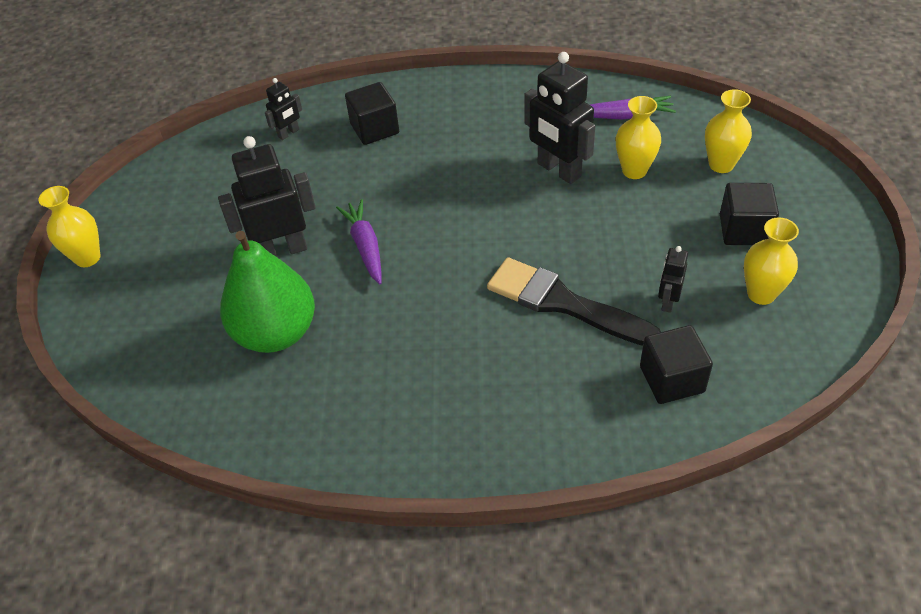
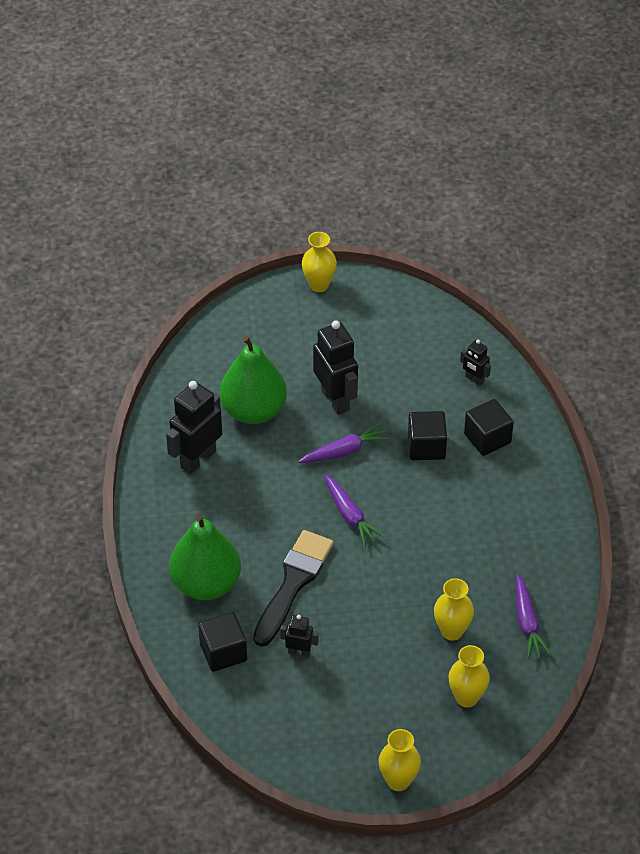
camera: 80 degrees right, 0 degrees up
(464, 246) = (350, 515): none -> purple carrot
(558, 170) = (446, 575): black robot -> black robot (198, 459)
(560, 395) = (206, 584): none -> green pear
(744, 230) = (384, 709): black cube -> black cube (426, 447)
(761, 294) = (311, 716): yellow vase -> yellow vase (398, 781)

